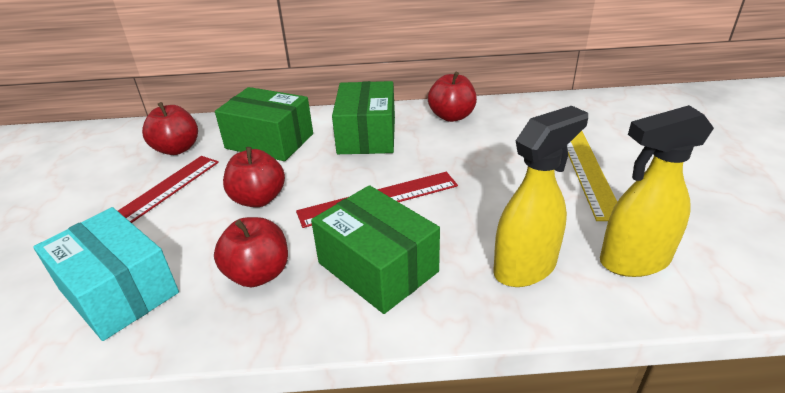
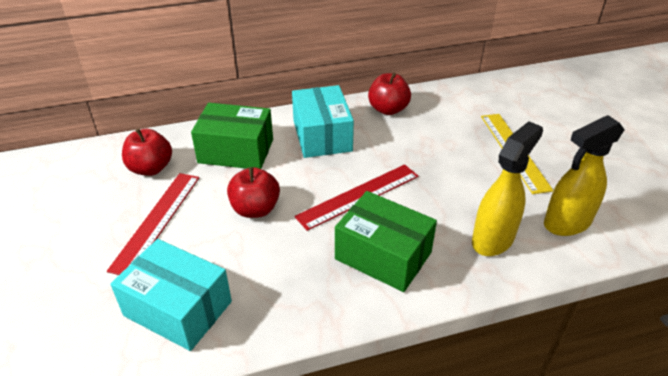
camera: 15 degrees left, 5 degrees up
(258, 274) = (290, 275): red apple -> none
(367, 135) = (322, 136): green box -> turquoise box

